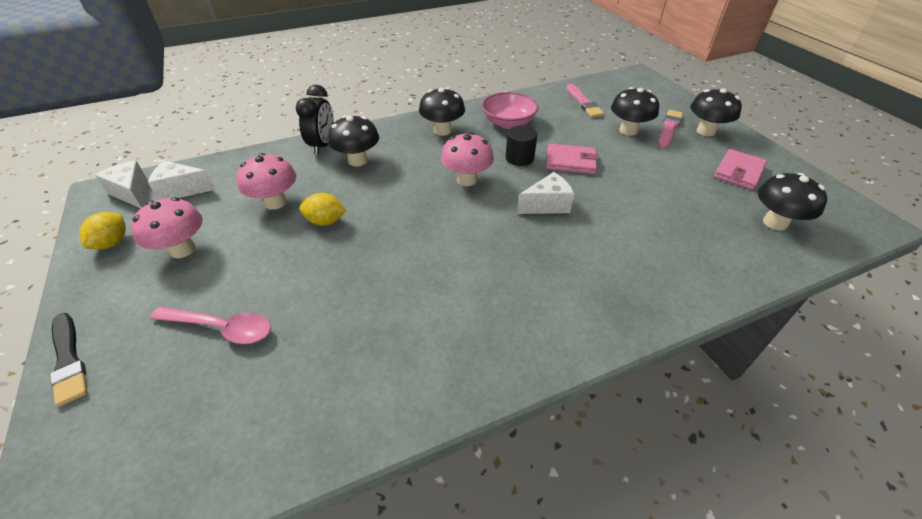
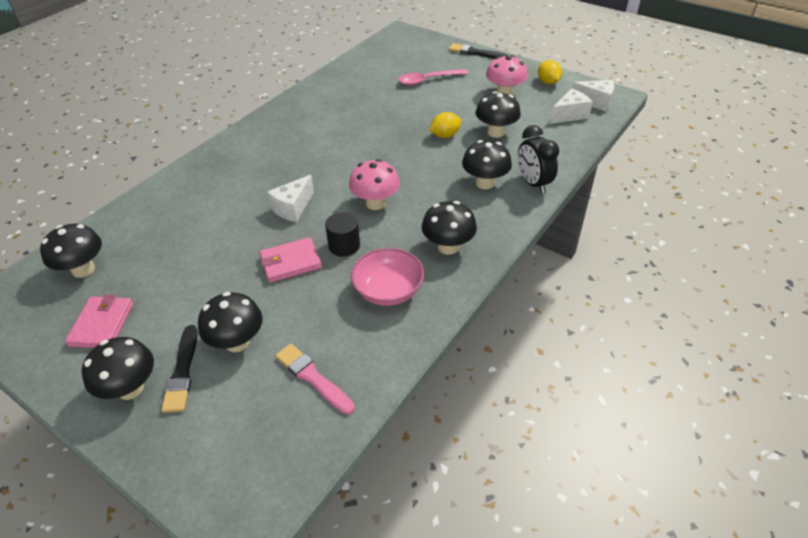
camera: 150 degrees right, 0 degrees up
(275, 202) = (496, 132): pink mushroom -> black mushroom
(669, 128) = (182, 372): pink brush -> black brush

